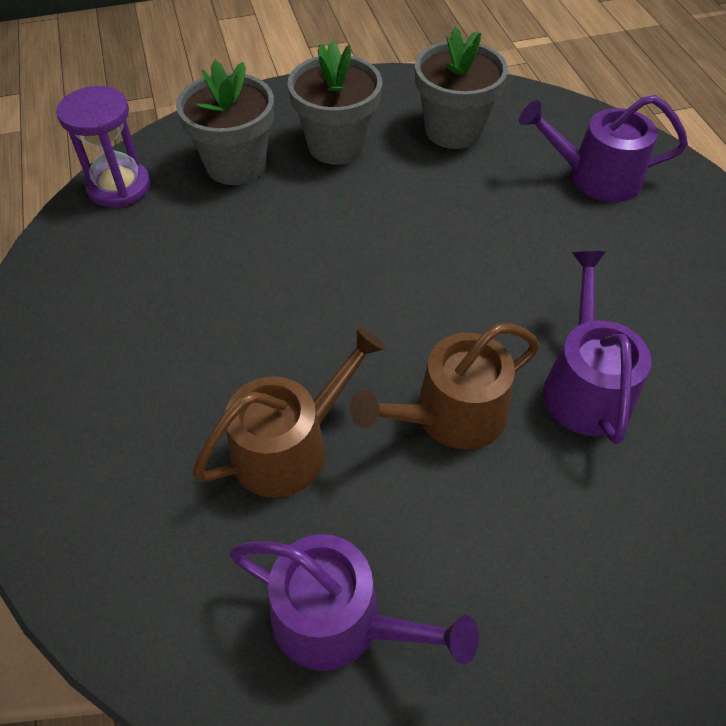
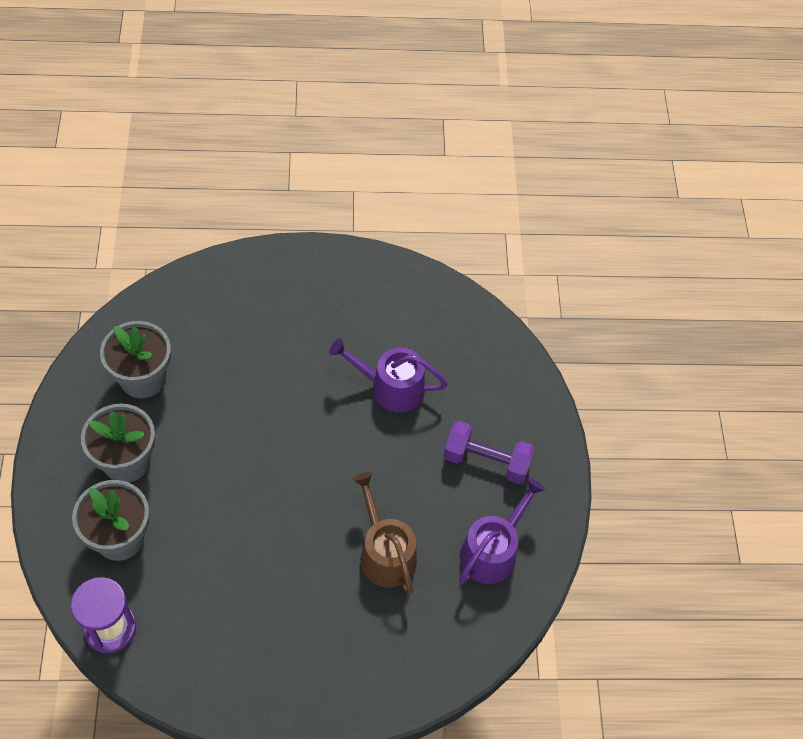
camera: 80 degrees left, 5 degrees up
(451, 415) = (389, 462): brown watering can -> none
(517, 568) = (486, 461): none -> purple dumbbell
(595, 177) = (228, 311): purple watering can -> none

